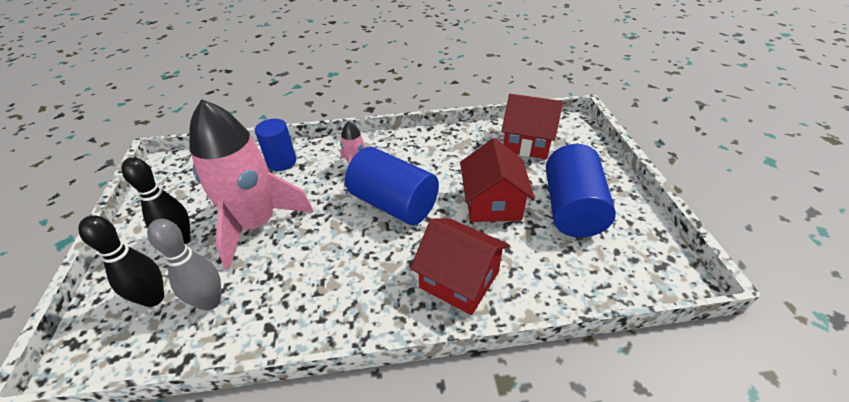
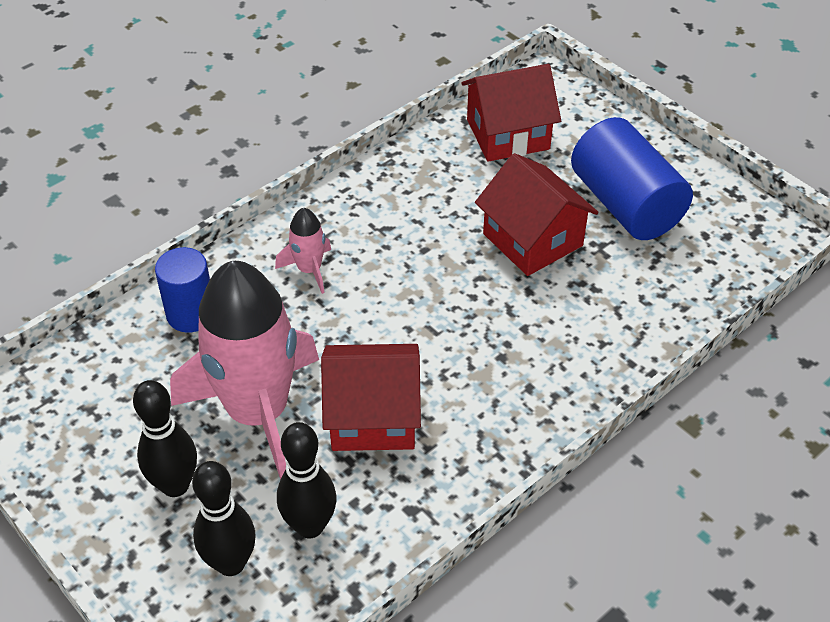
camera: 35 degrees left, 5 degrees up
(210, 302) = (310, 526): grey bowling pin -> black bowling pin
(394, 204) = (413, 298): blue cylinder -> none
(459, 279) = (571, 348): red house -> red house (372, 416)

